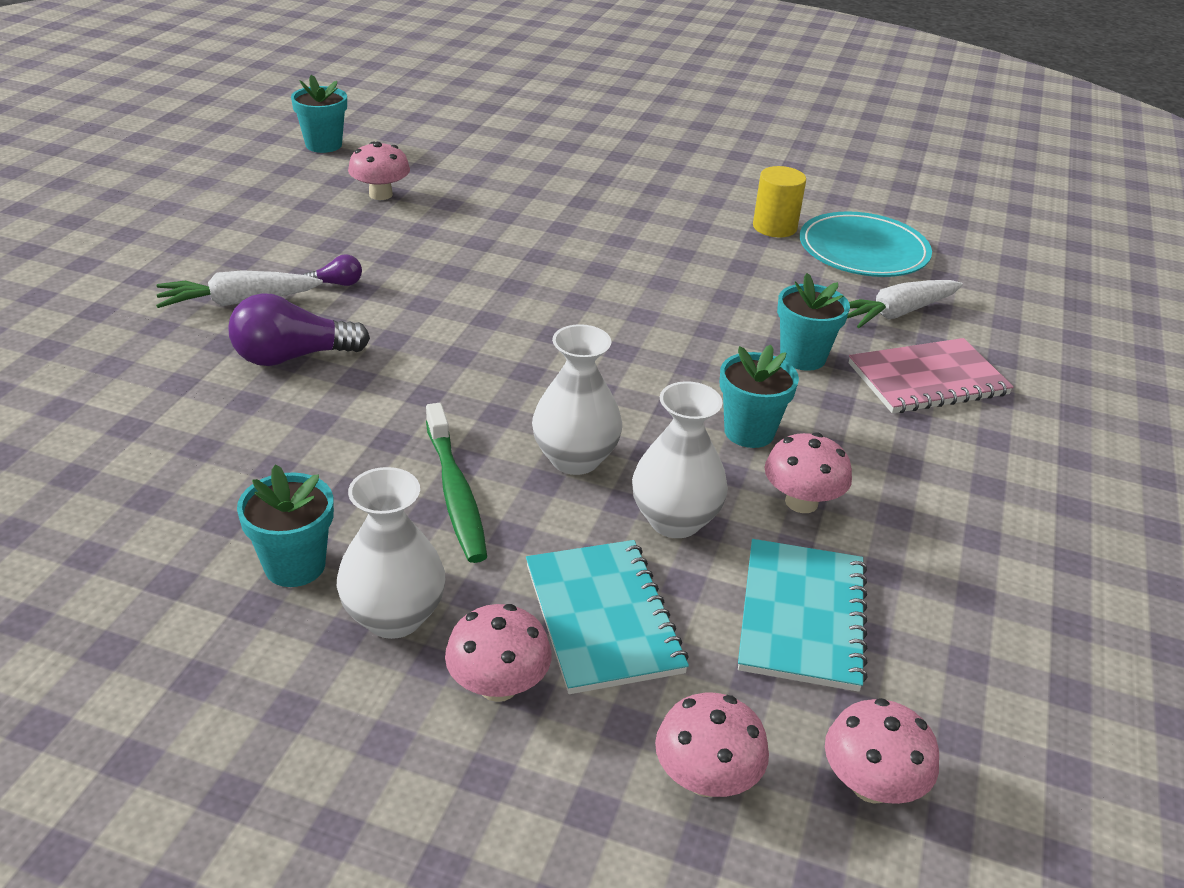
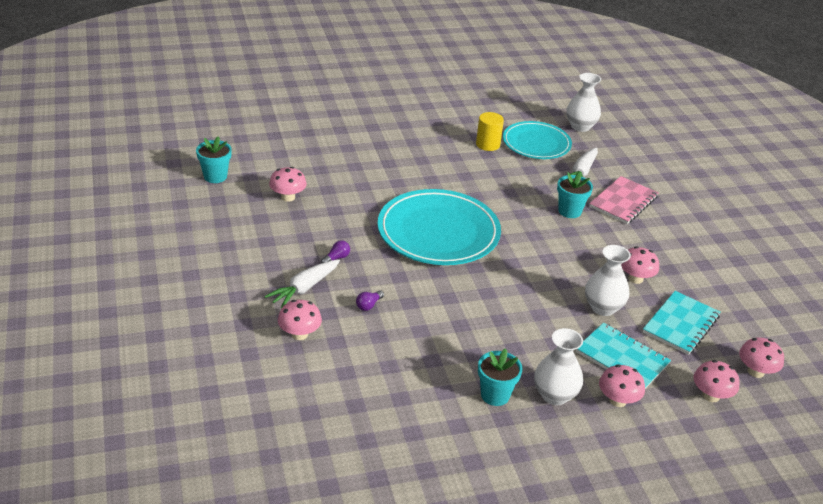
camera: 35 degrees left, 0 degrees up
(145, 352) = (299, 334): none -> pink mushroom
(293, 357) = (369, 305): purple light bulb -> purple light bulb, size x0.48
(455, 493) = (514, 335): green toothbrush -> none
(535, 306) = (438, 232): none -> turquoise plate
(575, 459) = (540, 299): white vase -> white vase (580, 126)
(749, 432) = (587, 256): turquoise flower pot -> none
(802, 616) = (681, 324): turquoise notebook -> turquoise notebook turned 60 degrees clockwise

